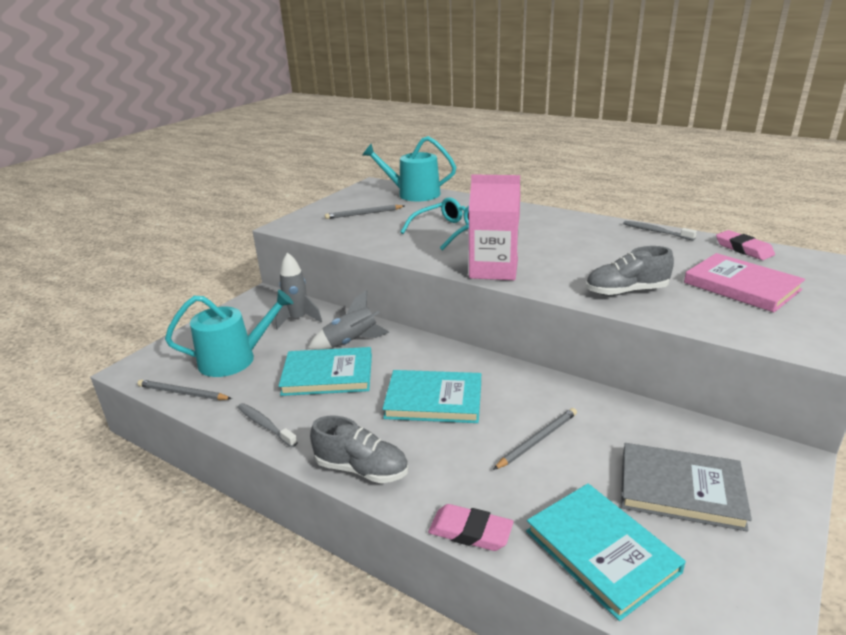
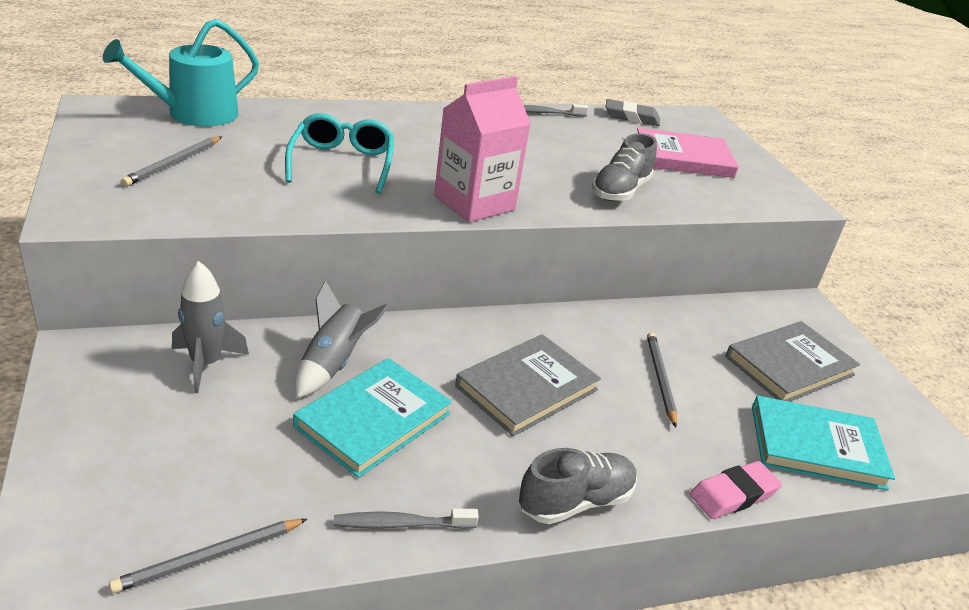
camera: 55 degrees left, 5 degrees up
(234, 359) = (206, 466): turquoise watering can -> none
(434, 400) = (527, 388): turquoise book -> grey book
(743, 249) = (631, 117): pink eraser -> grey eraser

